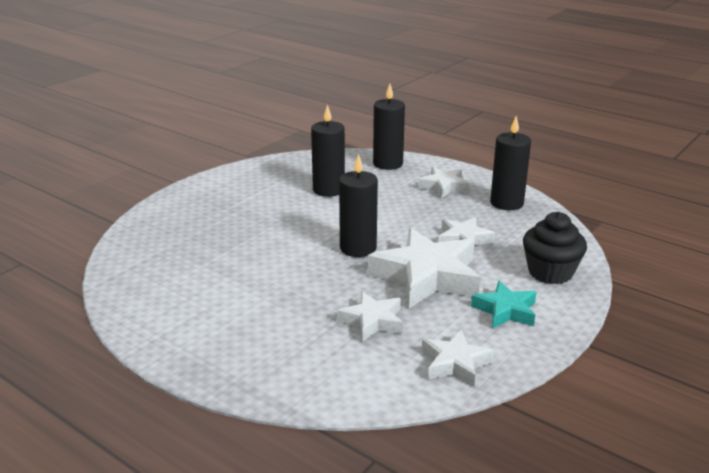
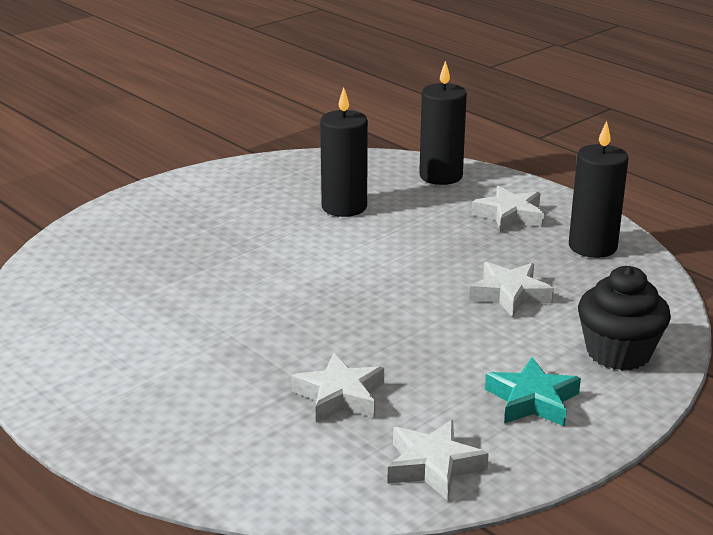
camera: 10 degrees right, 0 degrees up
(358, 248) = (356, 293): black candle -> none
(426, 276) = (437, 342): white star -> none

